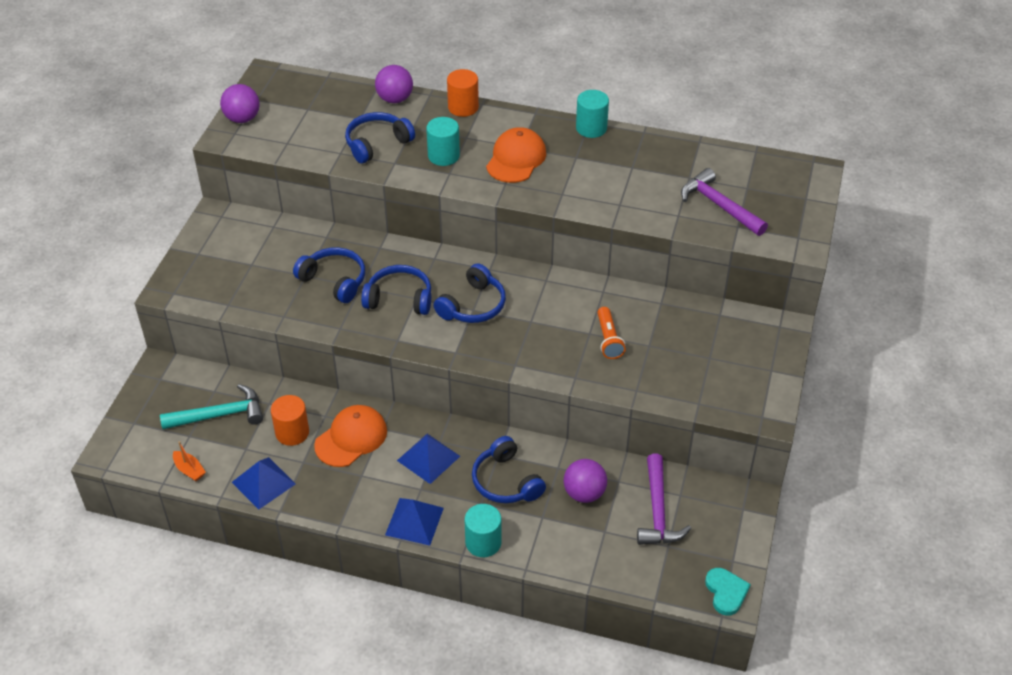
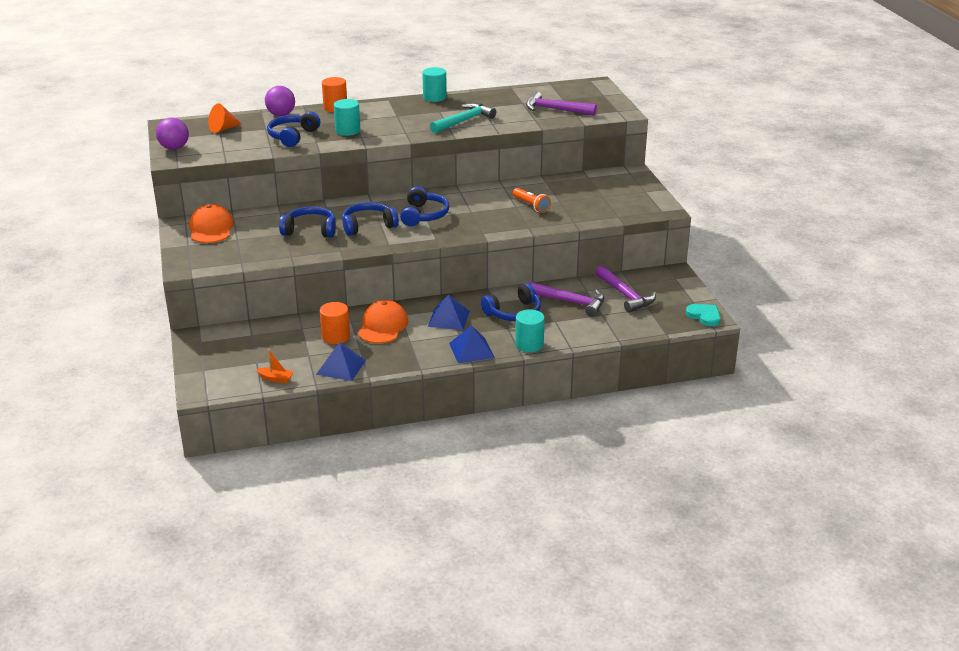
camera: 30 degrees left, 15 degrees down
(220, 415) = (269, 345): turquoise hammer -> turquoise hammer (464, 121)
(315, 103) = (223, 129): none -> orange cone
(506, 481) = (513, 313): blue headphones -> blue headphones turned 60 degrees counterclockwise
(516, 159) = (400, 121): orange cap -> orange cap (211, 228)
(584, 493) = (570, 302): purple ball -> purple hammer

